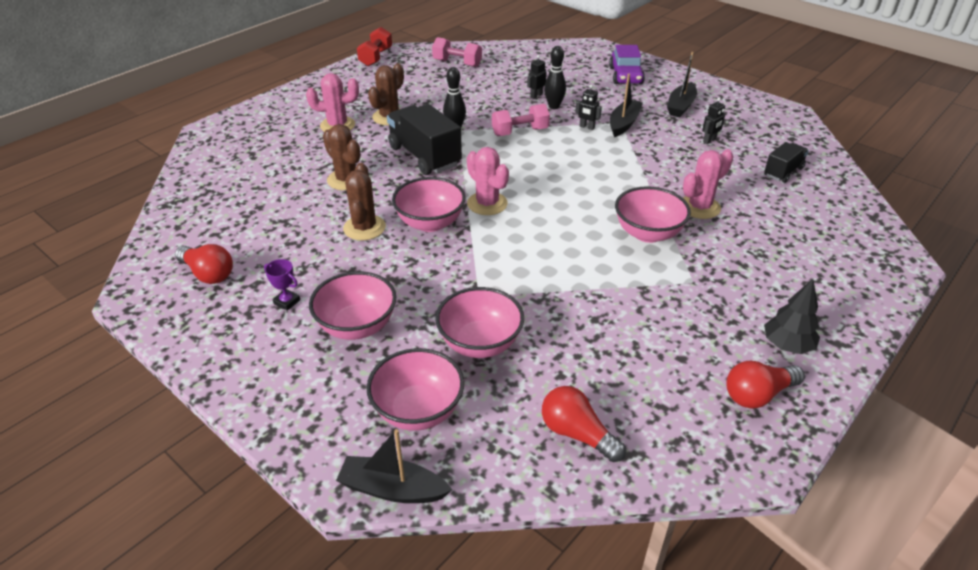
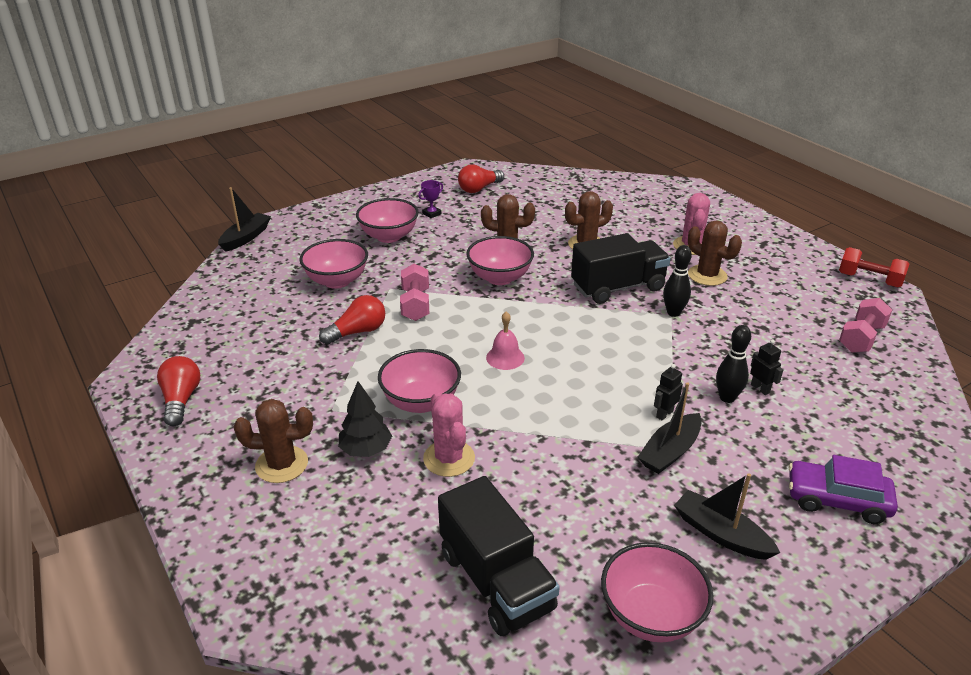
camera: 105 degrees right, 5 degrees down
(418, 410) = (295, 251): pink bowl -> pink bowl (651, 615)
(487, 204) = (518, 311): pink cactus -> none
(520, 132) = (660, 357): pink dumbbell -> pink dumbbell (415, 305)
(561, 200) = (505, 357): none -> pink bell
(577, 434) = (225, 305): red light bulb -> red light bulb (357, 332)
(624, 123) = (670, 452): black boat -> black boat turned 90 degrees clockwise
(709, 141) = (604, 528): black robot -> none
(776, 290) = (281, 464): none -> brown cactus
(783, 172) = (496, 581): black truck -> black truck, size x1.78
(787, 345) = (212, 440): black tree -> black tree (366, 450)

